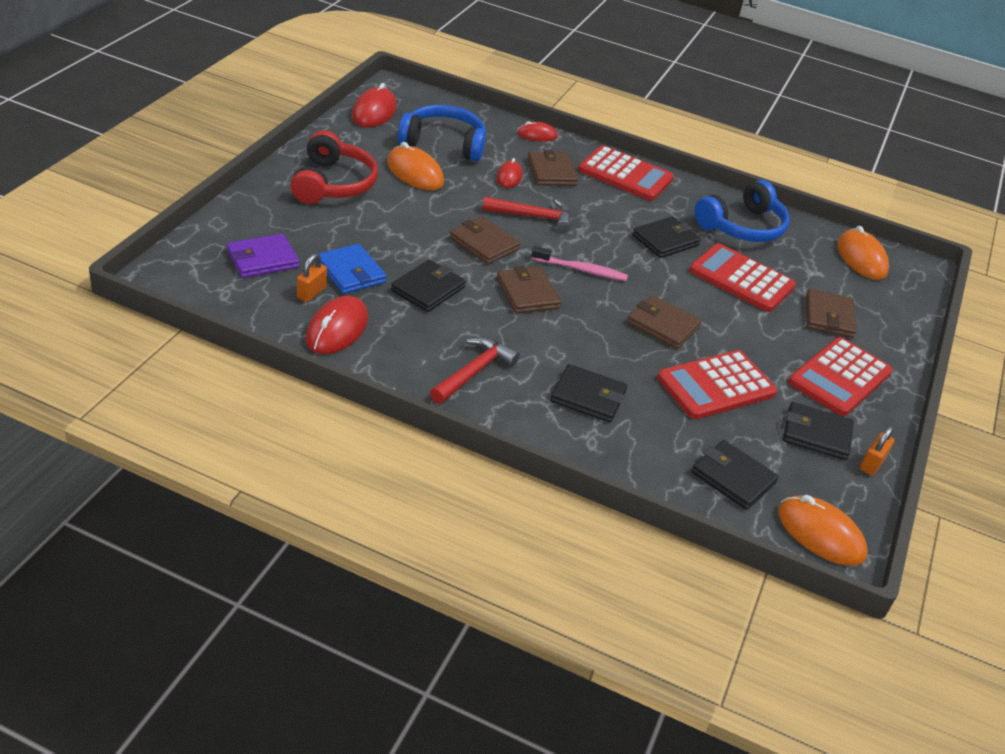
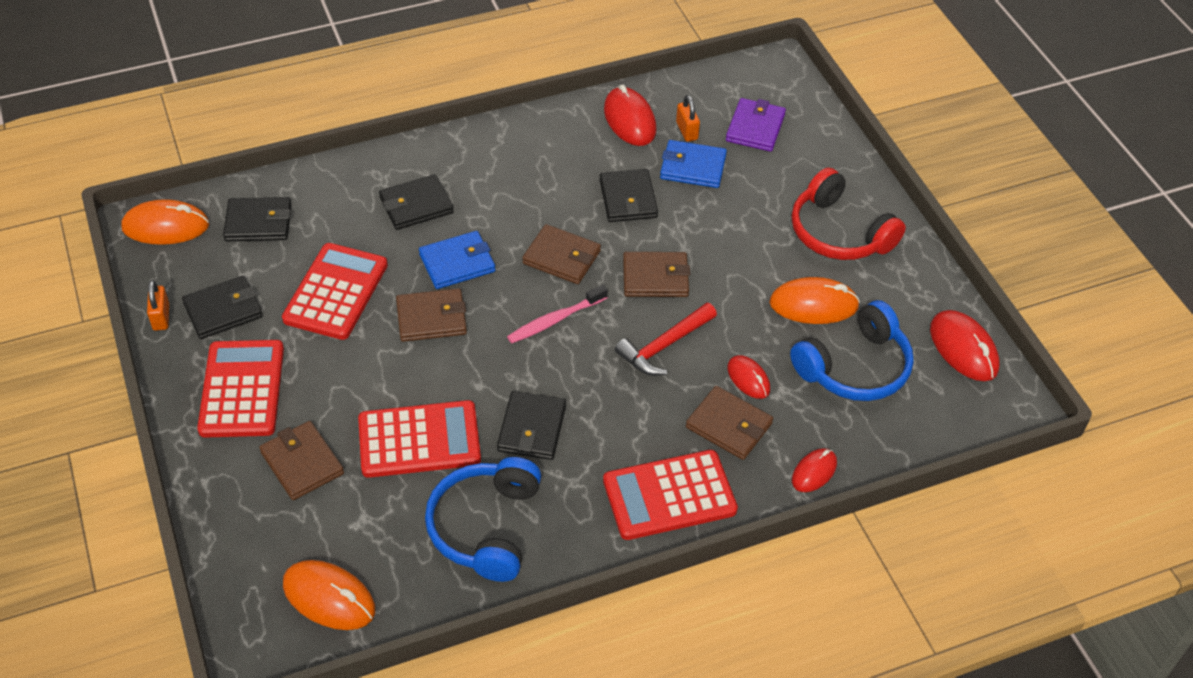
camera: 140 degrees right, 10 degrees up
(474, 372) = (509, 162): red hammer -> none
(605, 341) = (457, 263): none -> blue wallet

